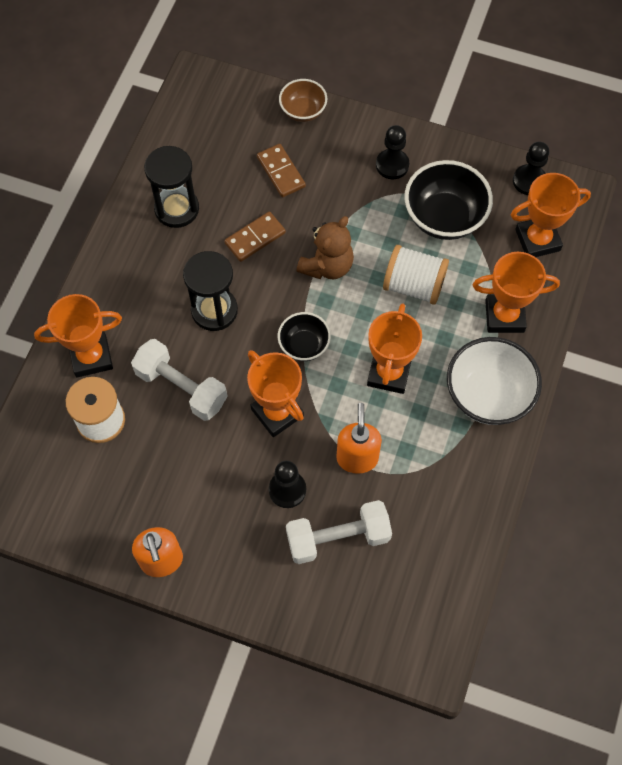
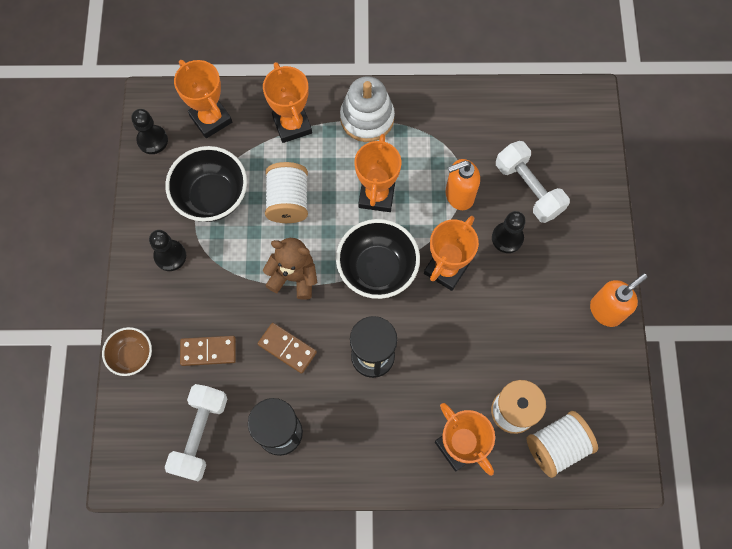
camera: 110 degrees left, 5 degrees up
(47, 448) = (556, 446): none -> white spool
(181, 387) = (455, 355): white dumbbell -> white dumbbell (200, 434)
(281, 172) = (208, 351): brown domino -> brown domino turned 45 degrees clockwise
(304, 345) = (377, 269): black bowl -> black bowl, size x1.72
(389, 373) = (377, 195): orange trophy -> orange trophy turned 75 degrees counterclockwise
(488, 395) = (367, 118): white bowl -> white stacking toy

